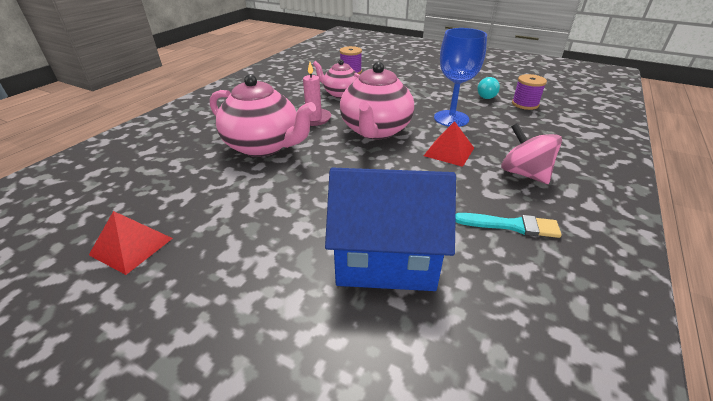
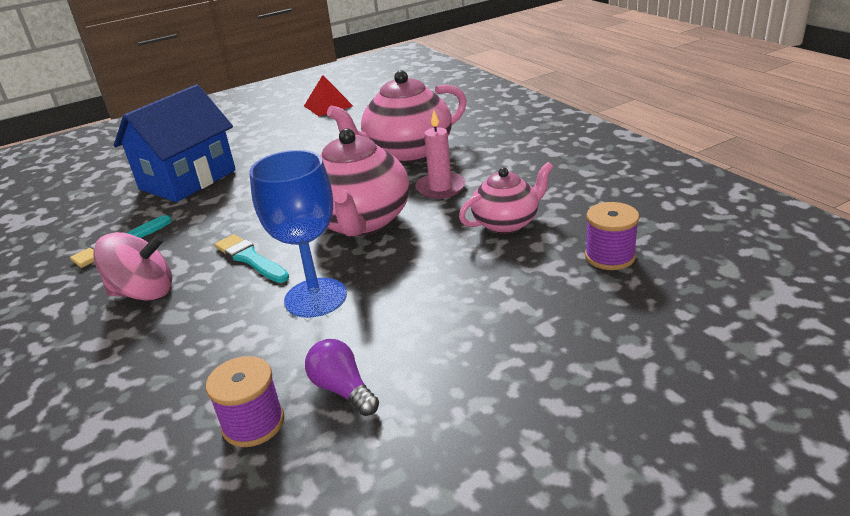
camera: 125 degrees right, 5 degrees down
(375, 130) = (360, 222): pink teapot -> pink teapot turned 135 degrees counterclockwise
(449, 151) = (250, 258): red pyramid -> turquoise brush
(486, 95) = (343, 389): turquoise light bulb -> purple light bulb

